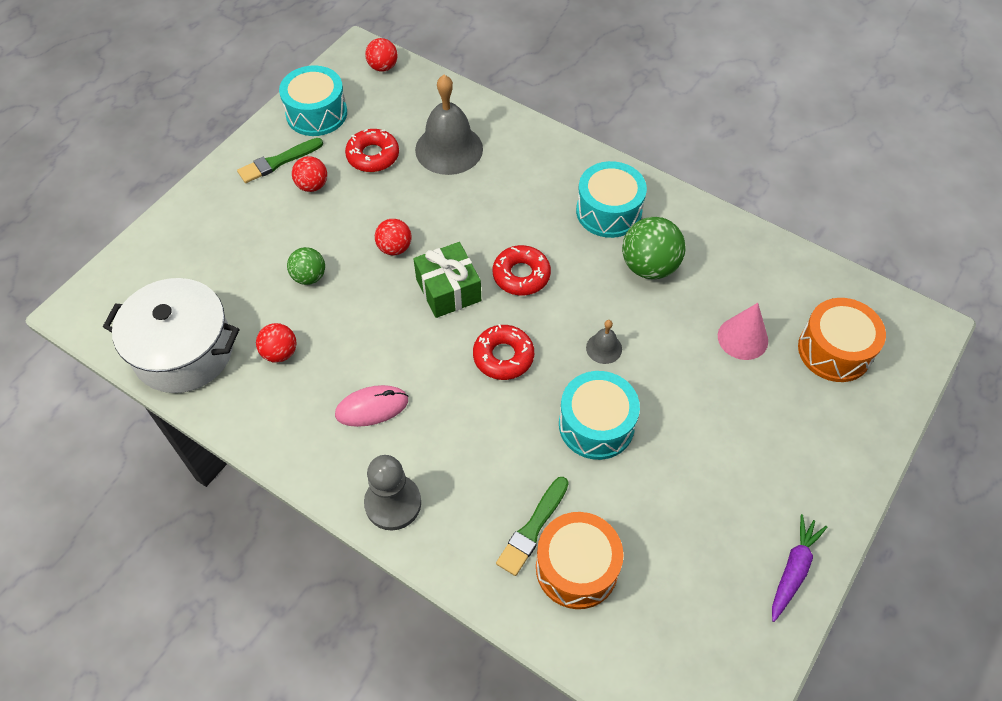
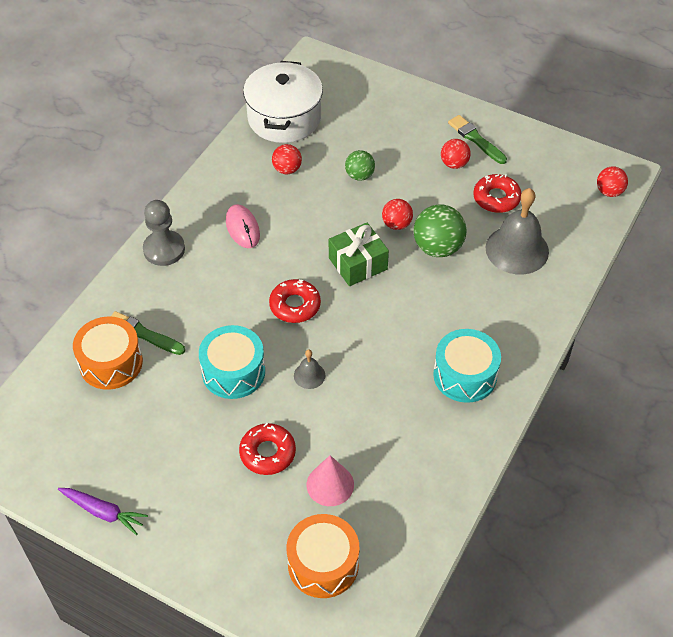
camera: 85 degrees right, 5 degrees down
(316, 113) = (537, 155): turquoise drum -> none
(521, 275) = (380, 312): red donut -> red donut (267, 453)
(649, 266) = (403, 409): green ball -> green ball (438, 248)

